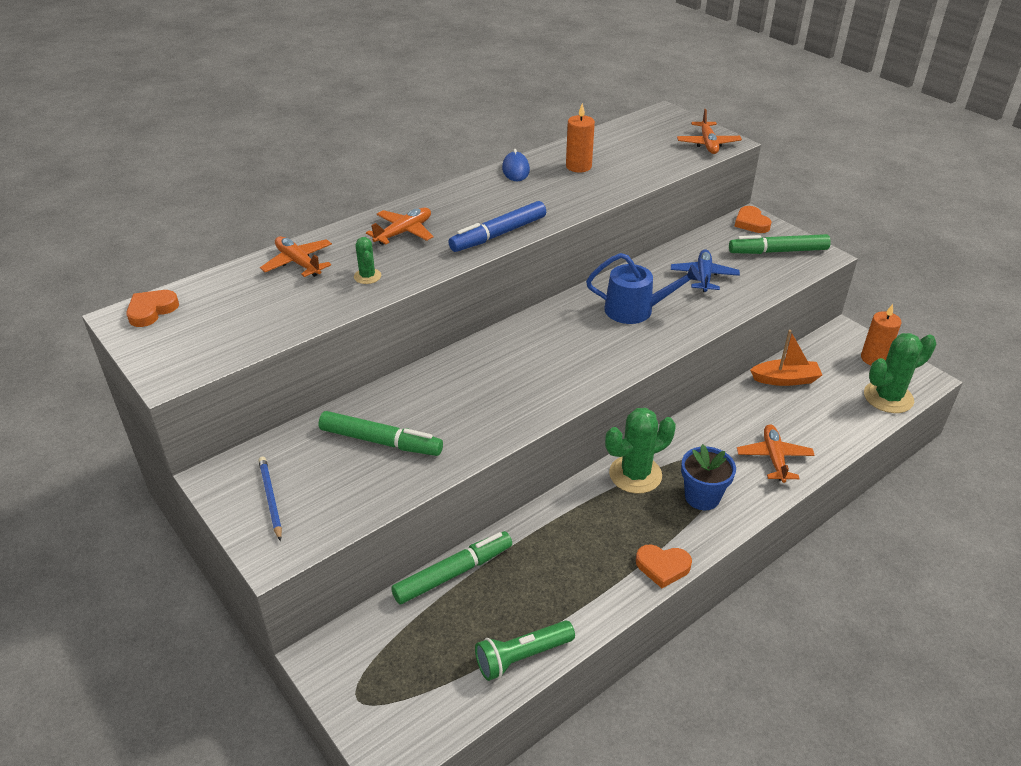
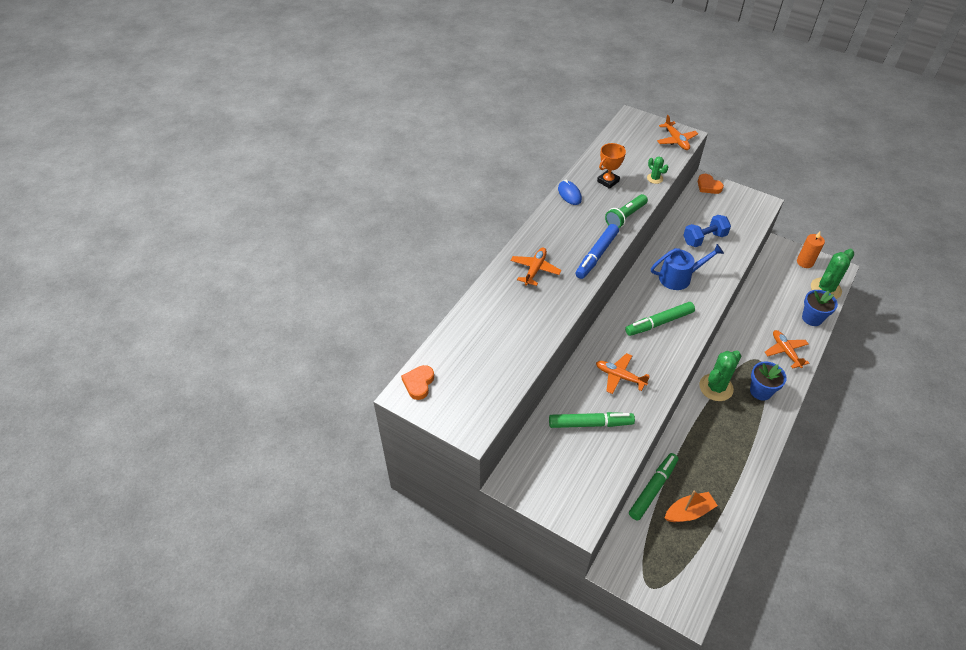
camera: 20 degrees left, 10 degrees up
(270, 498) = (552, 486): blue pencil -> none
(298, 263) = (485, 315): orange plane -> orange plane (619, 376)
(367, 276) = (538, 314): green cactus -> green cactus (655, 178)
(522, 657) = (721, 528): green flashlight -> green flashlight (625, 217)
(578, 166) = (608, 181): orange candle -> orange trophy
(662, 567) = (764, 445): orange heart -> none
(704, 276) = (704, 239): blue plane -> blue dumbbell
(778, 251) = (736, 206): green marker -> green marker (659, 323)
(785, 379) = (763, 292): orange boat -> orange boat (688, 512)
(843, 427) = (812, 318): none -> blue flower pot

